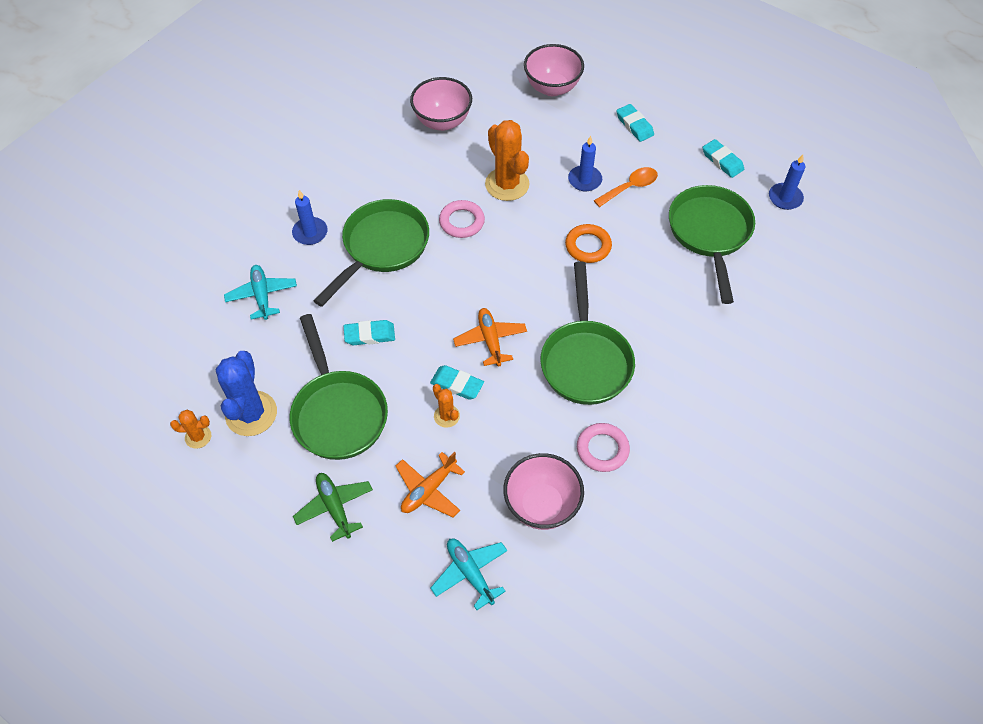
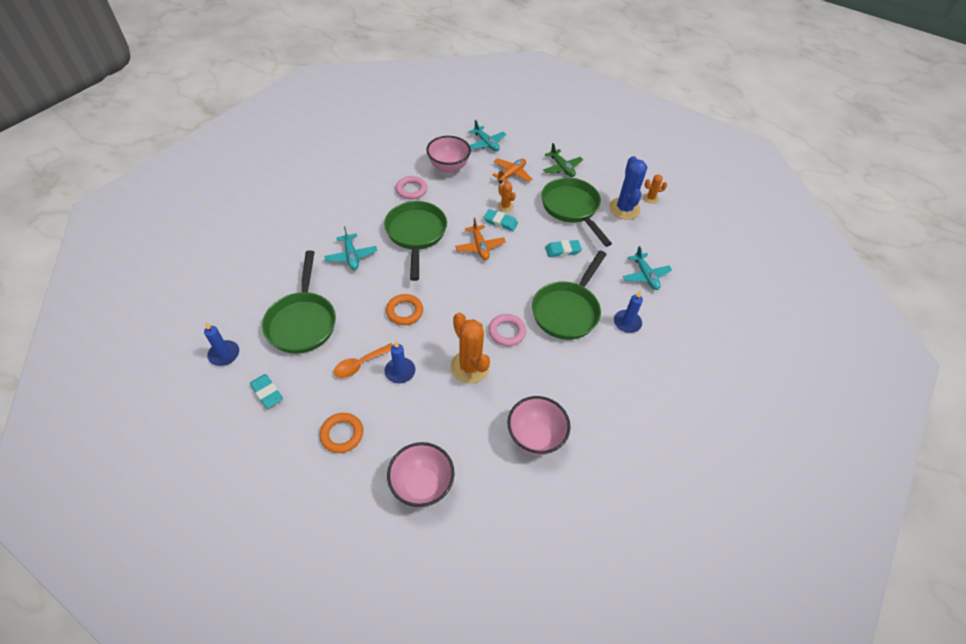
camera: 175 degrees right, 5 degrees down
(634, 125) = (342, 434): turquoise eraser -> orange ring
(672, 323) = (351, 256): none -> turquoise plane

